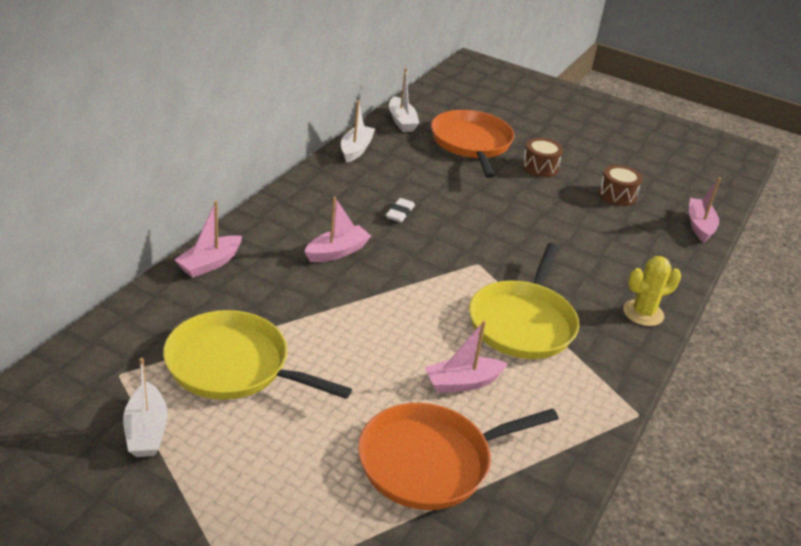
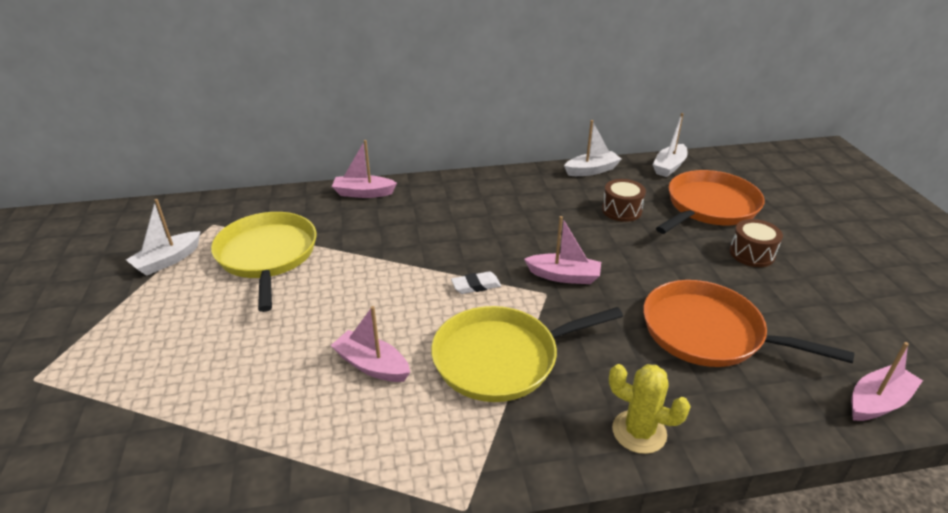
camera: 55 degrees right, 0 degrees up
(337, 252) = (452, 227): pink boat -> pink boat (564, 276)
(400, 213) = (547, 226): white eraser -> white eraser (476, 286)
(431, 461) = (252, 398): orange pan -> orange pan (709, 333)
(617, 195) = (806, 318): brown drum -> brown drum (621, 210)

